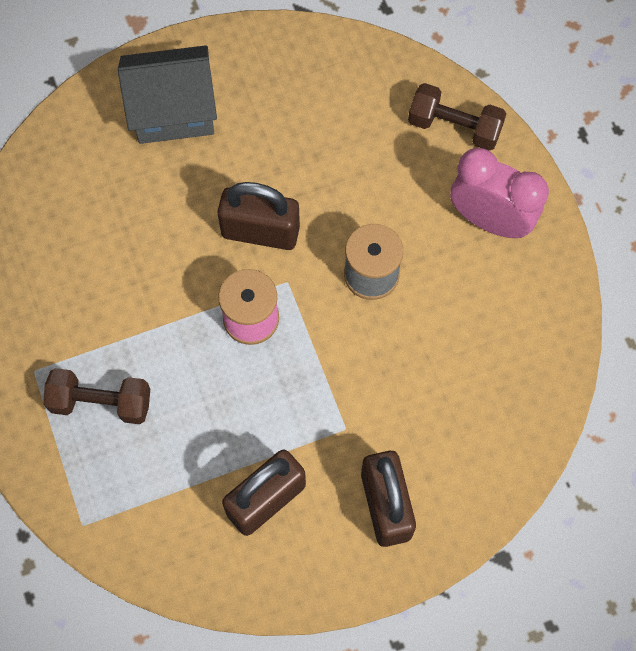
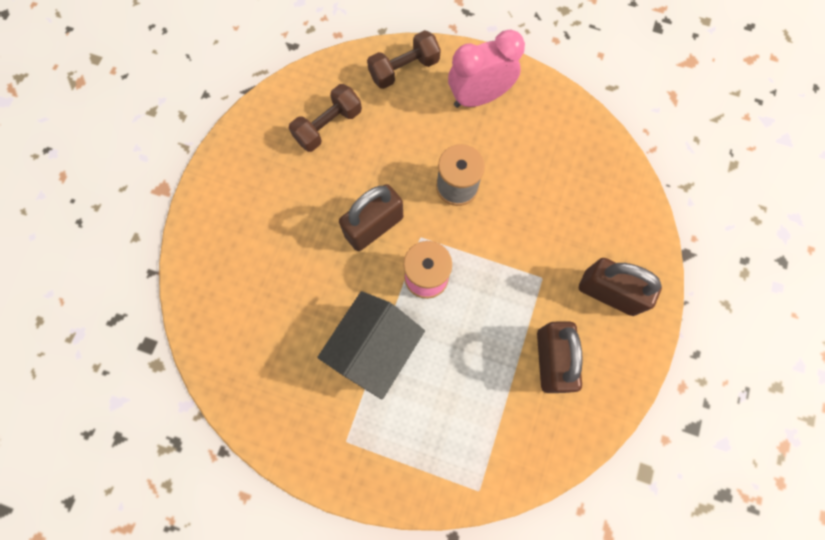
camera: 50 degrees left, 5 degrees up
(101, 402) = (405, 413): brown dumbbell -> brown dumbbell (328, 126)
(173, 111) = (245, 214): grey house -> grey house (374, 348)

